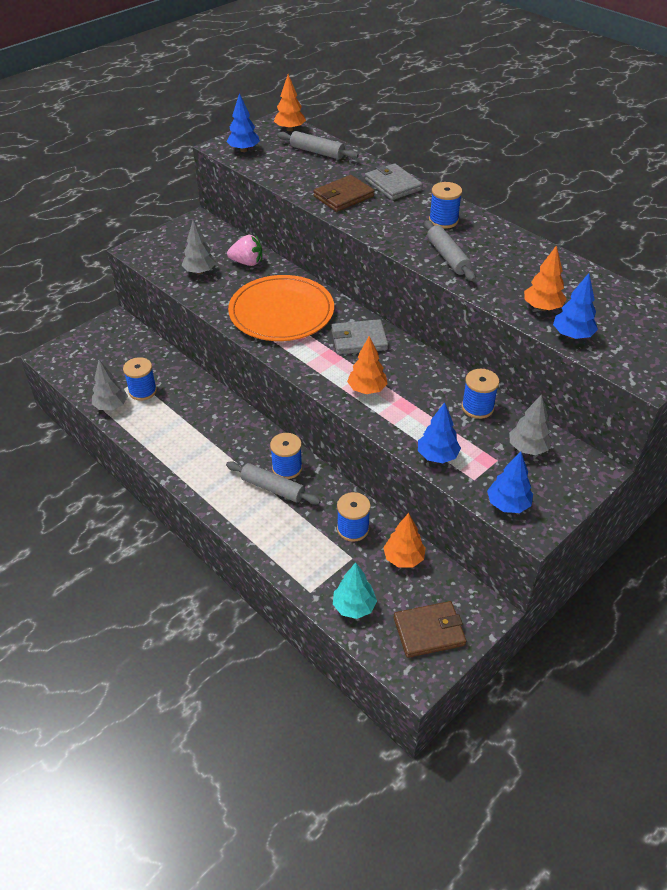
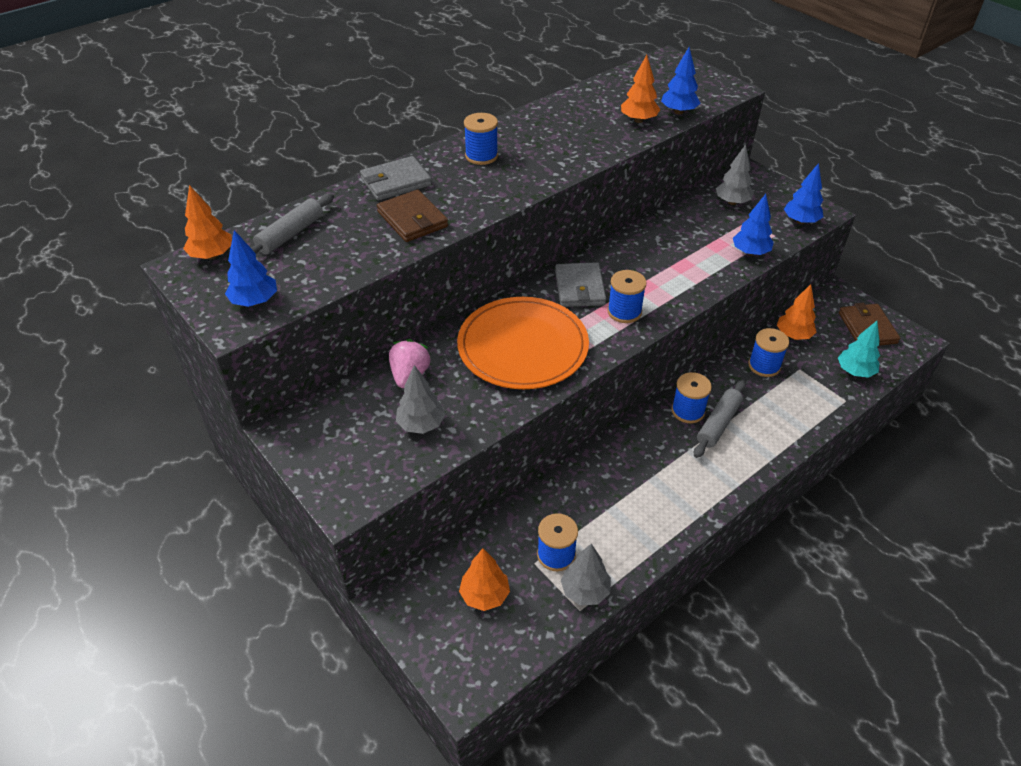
camera: 85 degrees left, 0 degrees up
(367, 389) = (661, 288): orange tree -> orange tree (485, 595)
(448, 257) = (552, 160): grey rolling pin -> none
(477, 407) = (682, 222): blue spool -> blue spool (624, 312)

